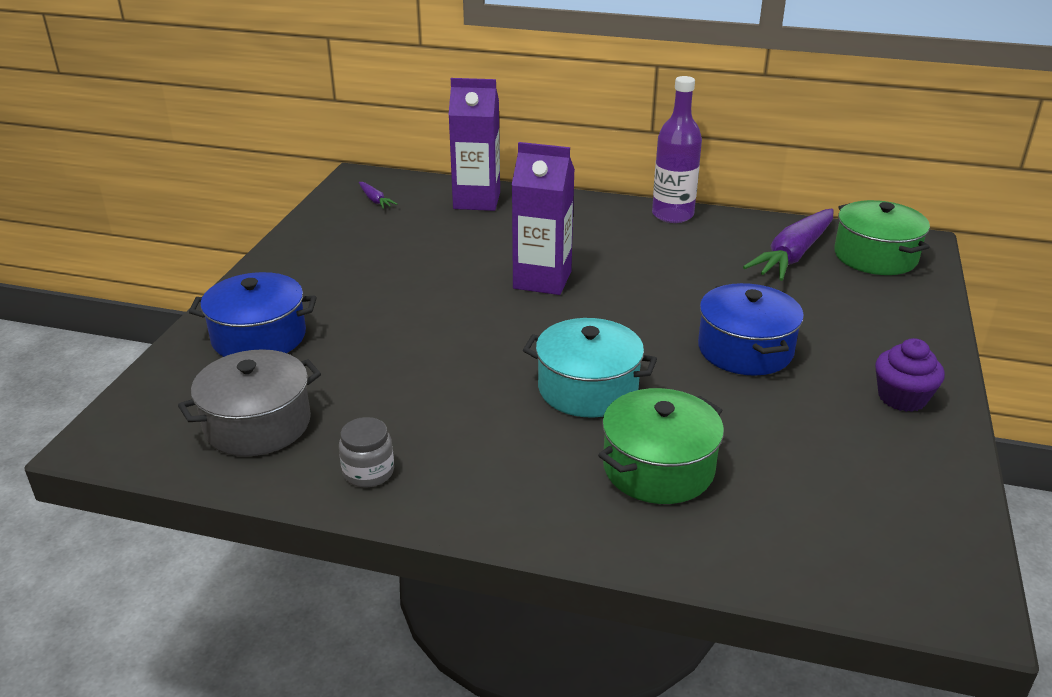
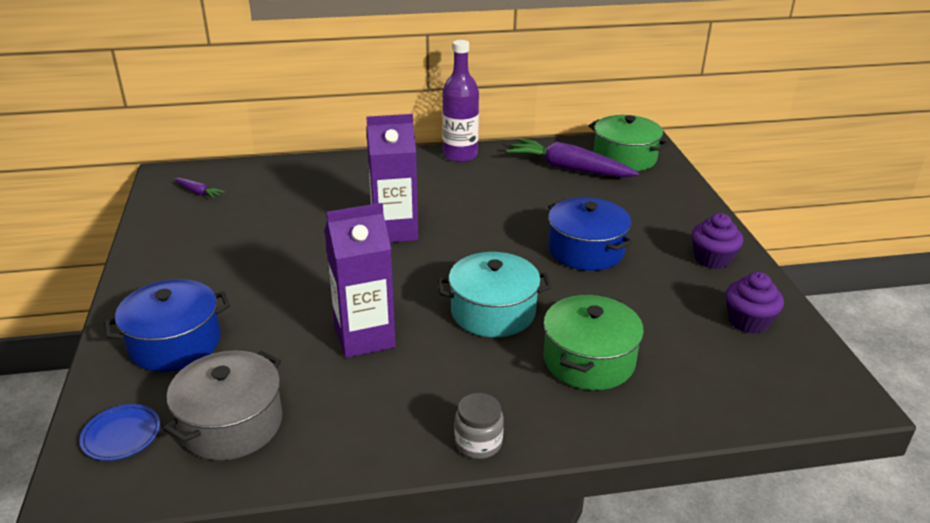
camera: 25 degrees left, 0 degrees up
(161, 406) = (121, 435): none -> blue plate
(368, 472) = (364, 436): grey jar -> grey jar (478, 443)
(477, 201) = (291, 175): purple carton -> purple carton (364, 337)
(793, 255) = (569, 169): purple carrot -> purple carrot turned 105 degrees clockwise
(894, 480) = (748, 321): none -> purple cupcake

